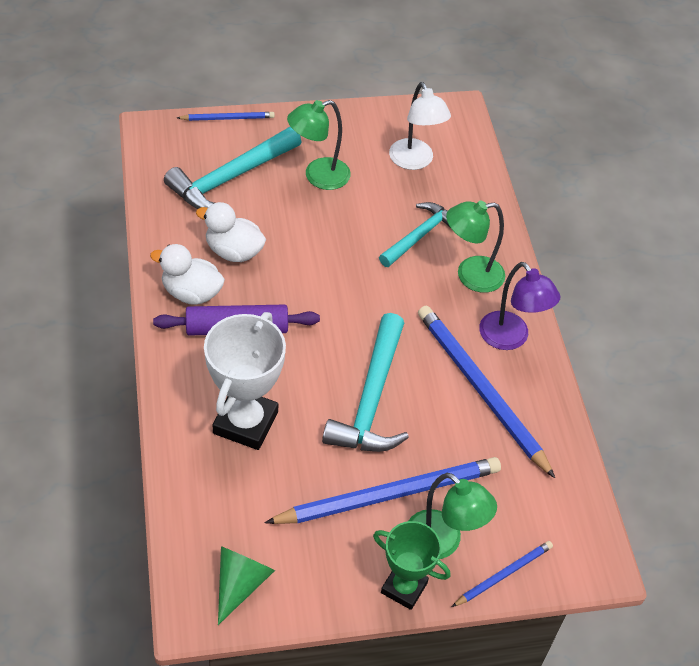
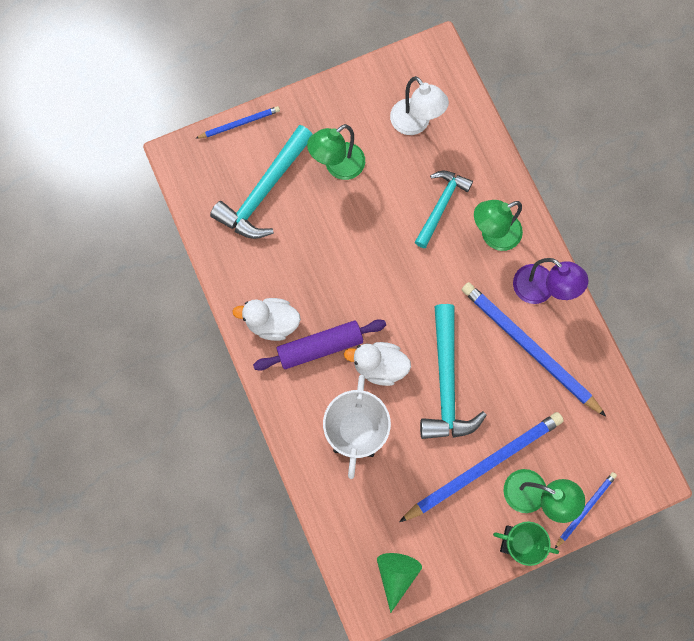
camera: 10 degrees left, 25 degrees up
(233, 251) = (292, 269): white duck -> white duck (379, 366)

